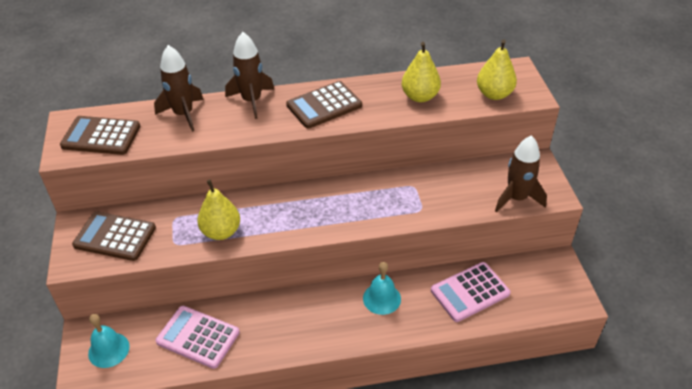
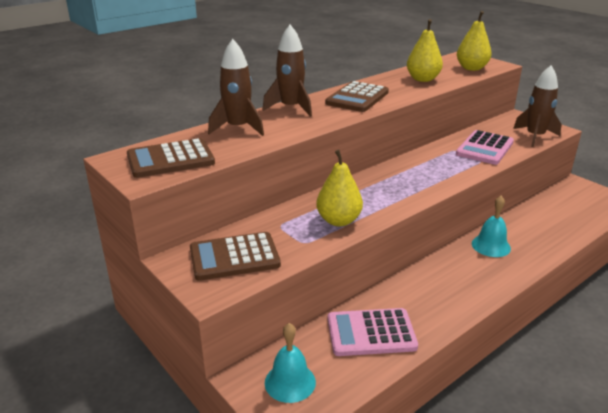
camera: 30 degrees left, 15 degrees down
(470, 292) = (546, 219): pink calculator -> pink calculator (484, 148)

